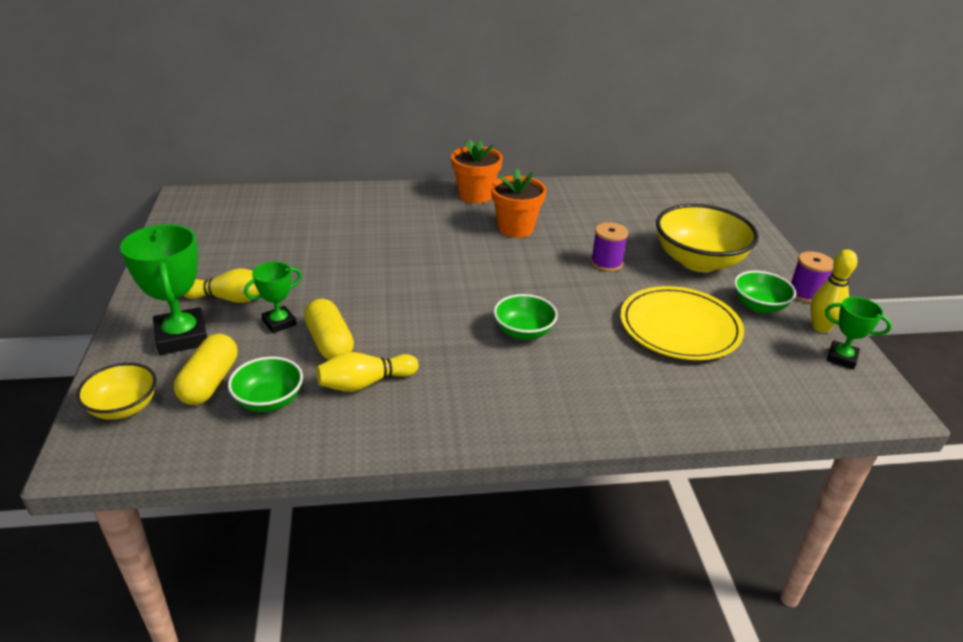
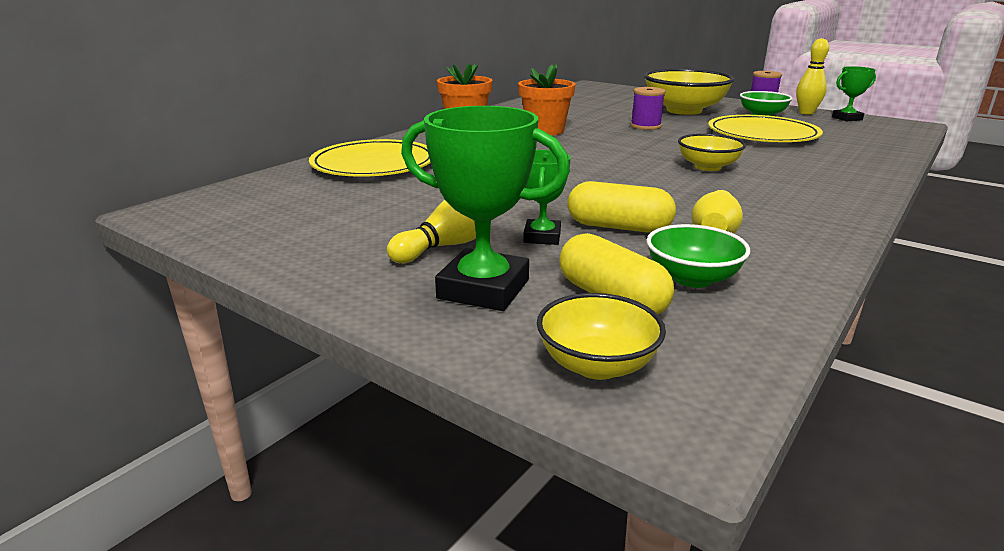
camera: 45 degrees left, 10 degrees down
(339, 208) = (374, 164): none -> yellow plate
(523, 332) = (707, 167): green bowl -> yellow bowl

